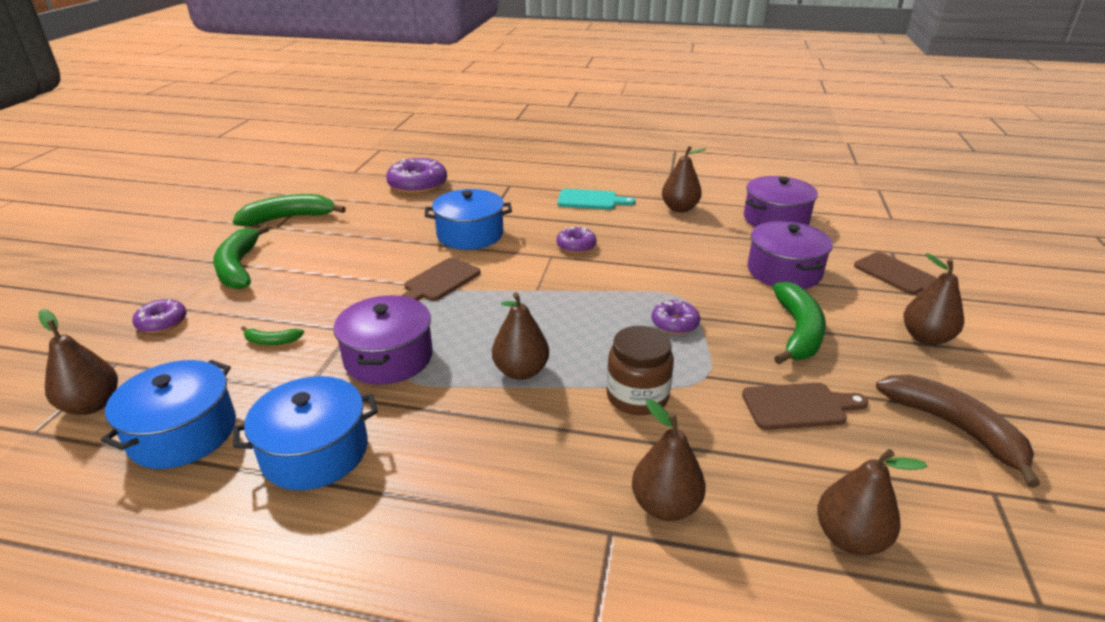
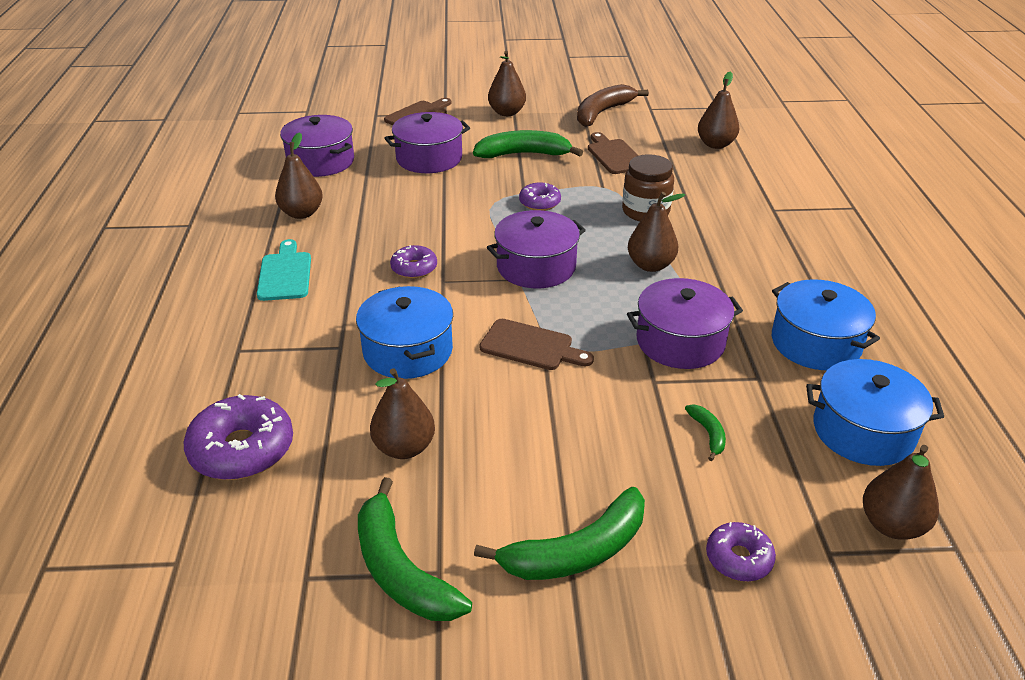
camera: 105 degrees left, 5 degrees up
(552, 302) = (536, 266): none -> purple pot
(665, 506) = (739, 194): brown pear -> brown pear (404, 447)

